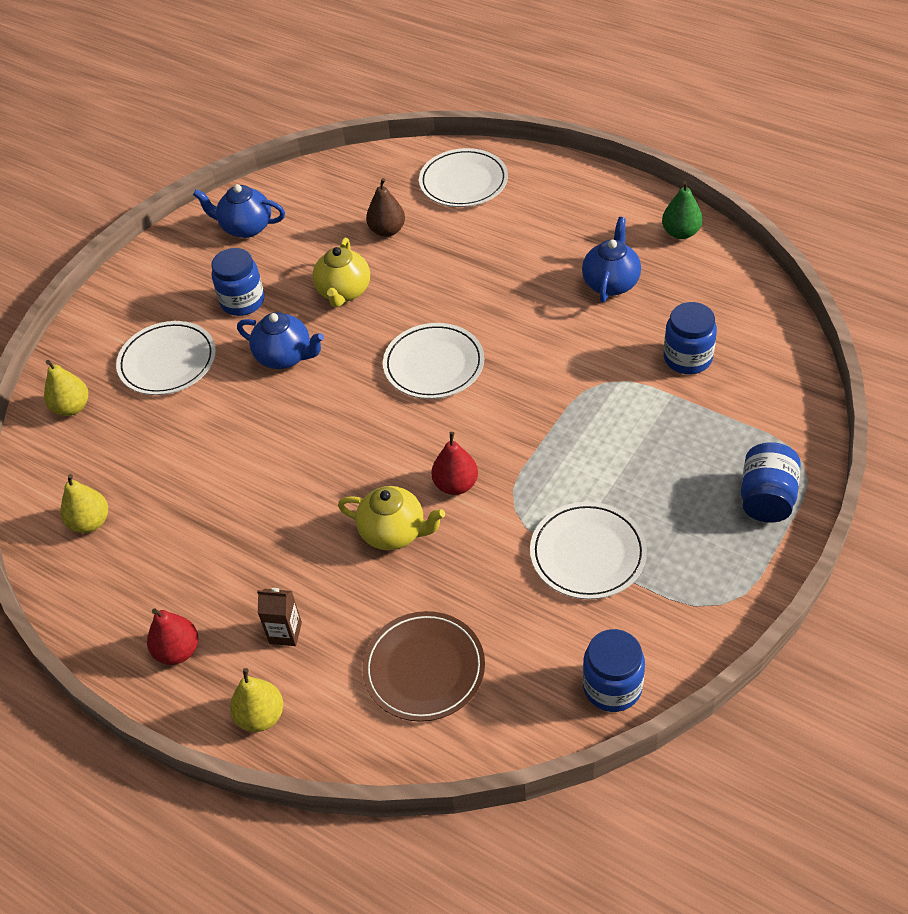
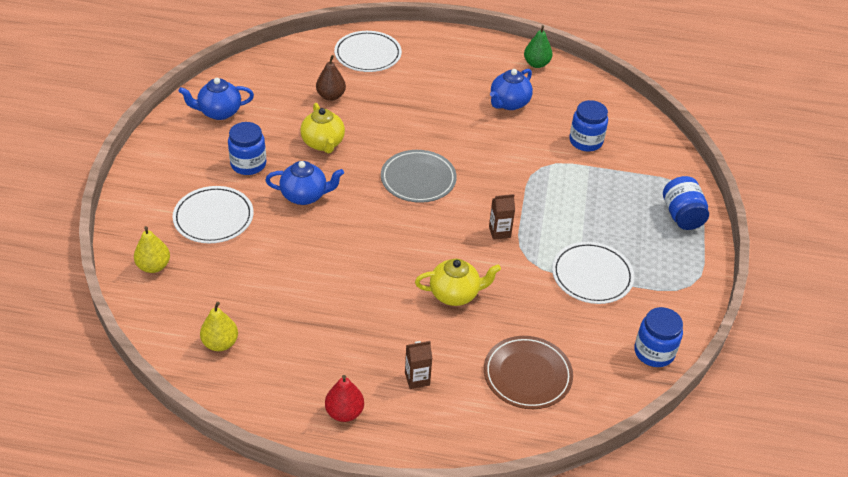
camera: 30 degrees left, 5 degrees down
(261, 716) = (432, 437): yellow pear -> none
(434, 364) = (418, 179): white plate -> grey plate
(456, 485) = (480, 253): red pear -> none
(498, 461) = (499, 232): none -> brown carton
(611, 283) = (509, 103): blue teapot -> blue teapot turned 135 degrees counterclockwise

